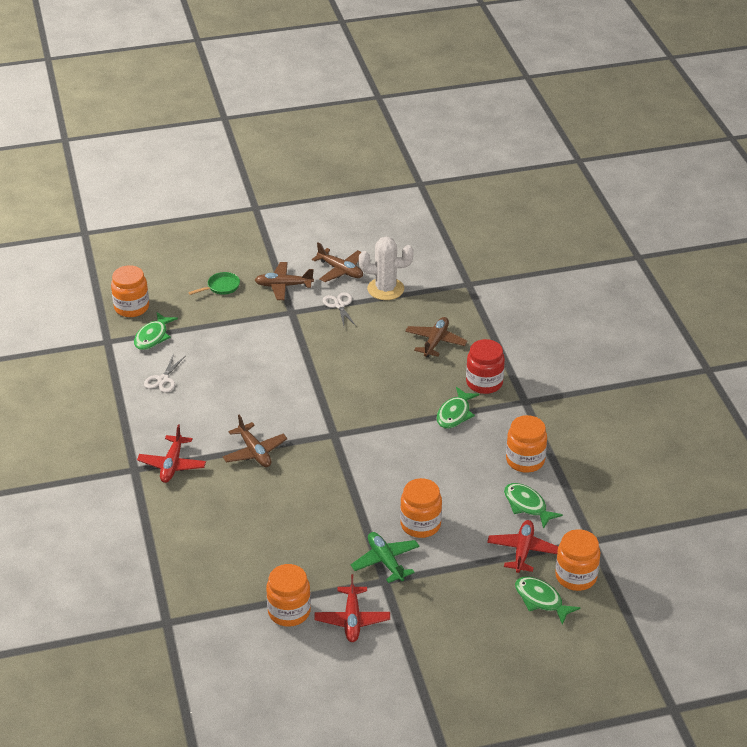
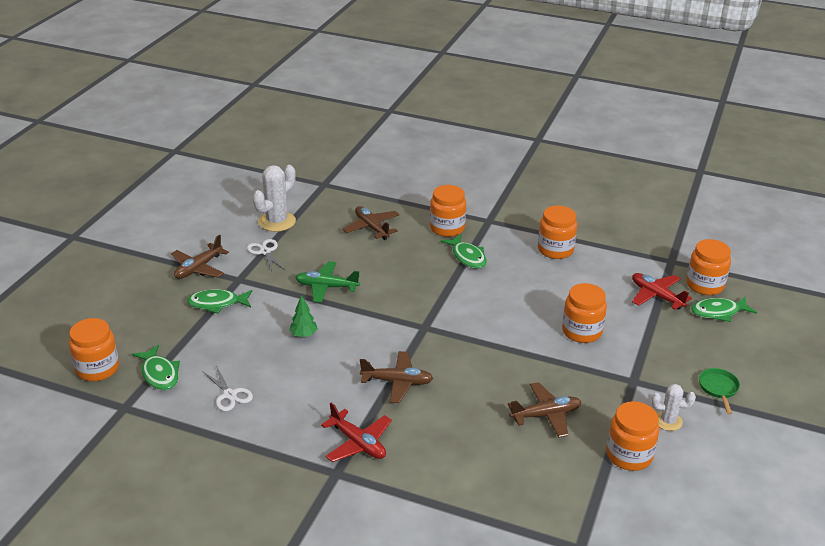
camera: 55 degrees left, 5 degrees down
(221, 287) = (149, 302): green pan -> green pan (718, 389)
(260, 379) = (303, 335): none -> green tree
(339, 305) = (265, 252): white scissors -> white scissors turned 45 degrees clockwise
(340, 270) = (222, 232): brown plane -> brown plane (545, 415)
(352, 620) = (668, 421): red plane -> white cactus
(385, 561) = (610, 370): green plane -> green plane (326, 287)
(484, 383) = (447, 228): red jar -> orange jar
(527, 505) = (607, 271): green fish -> green fish (217, 304)

